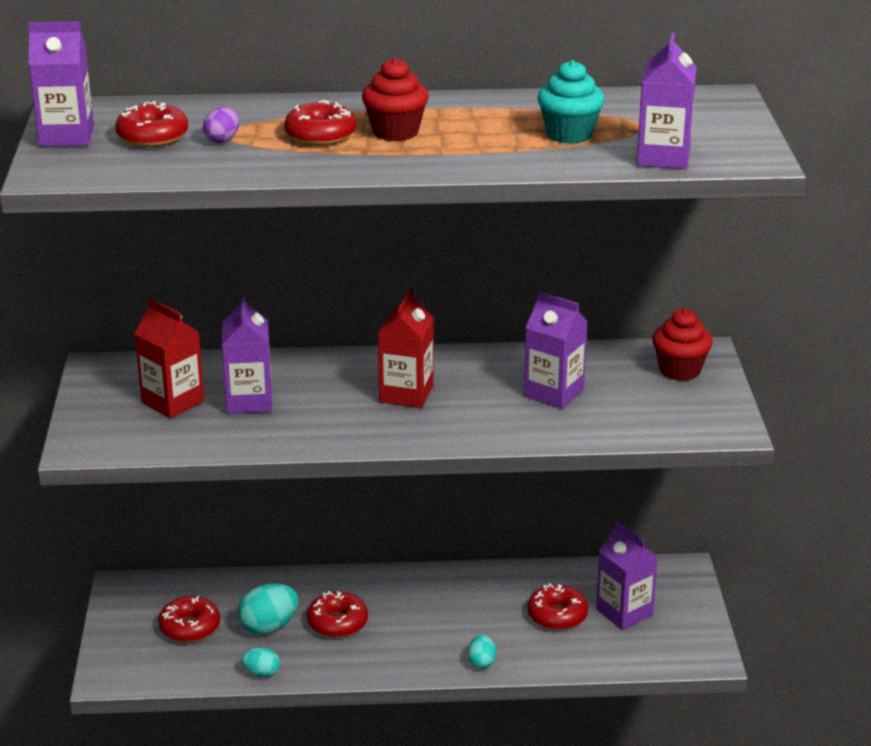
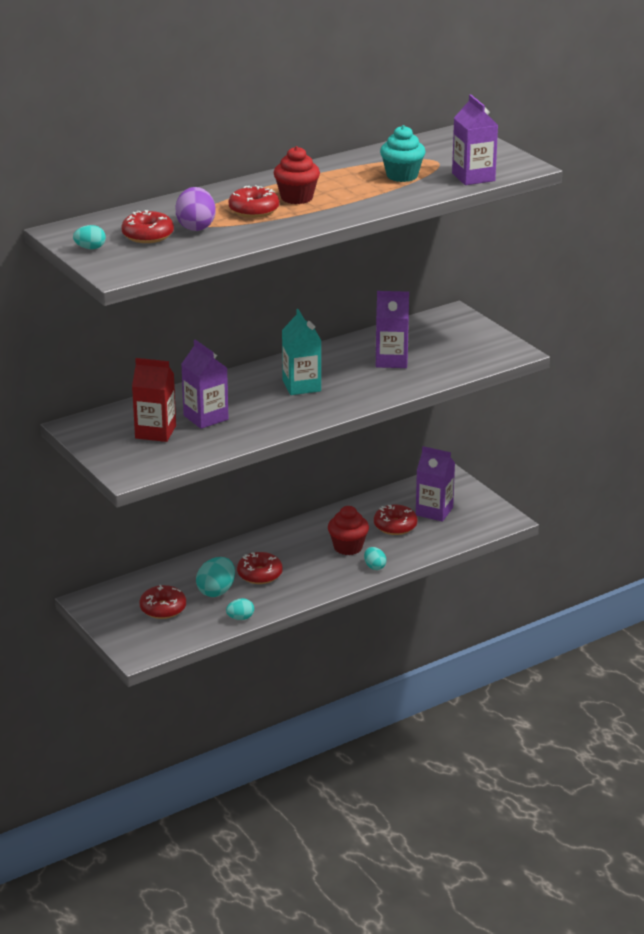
camera: 30 degrees left, 0 degrees up
(66, 136) = (90, 248): purple carton -> turquoise egg
(222, 140) = (196, 227): purple egg -> purple egg, size x1.70
(406, 394) = (301, 386): red carton -> turquoise carton
(680, 370) = (452, 327): red cupcake -> red cupcake (348, 547)

